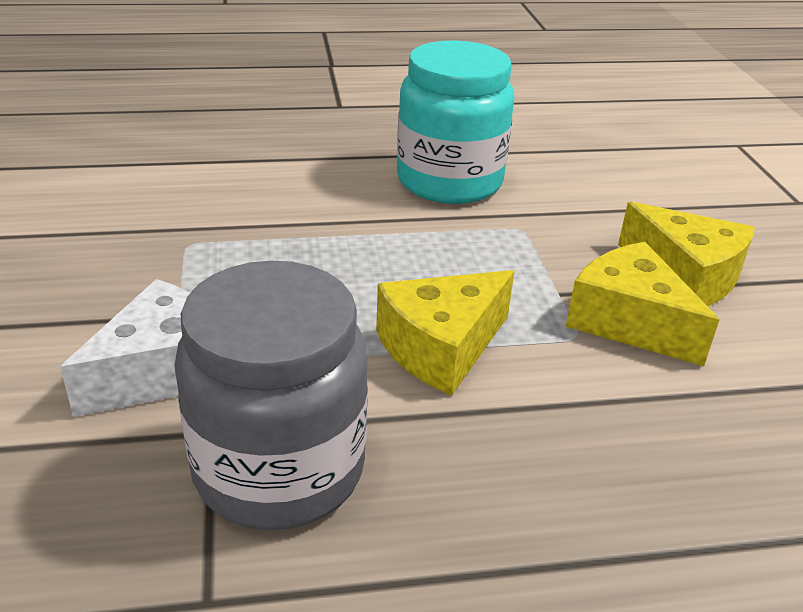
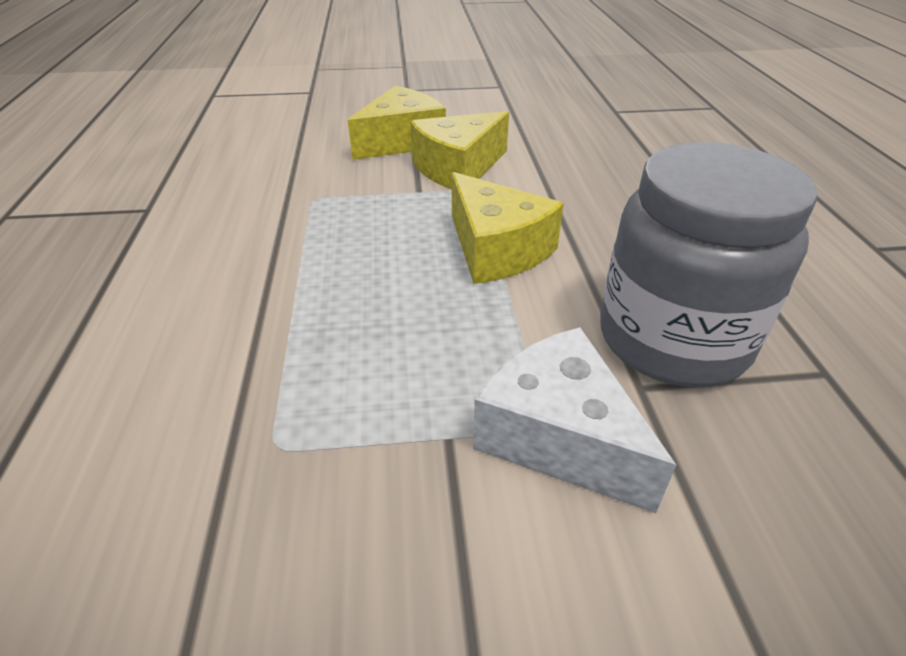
camera: 85 degrees left, 5 degrees up
(449, 181) = (204, 229): turquoise jar -> none

